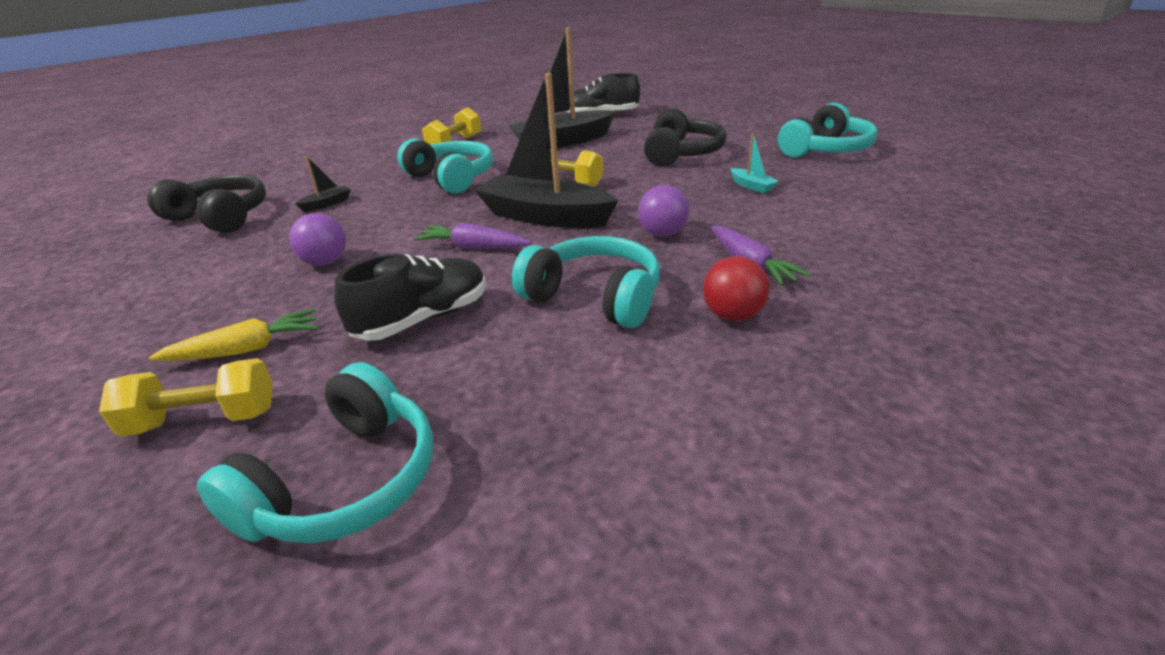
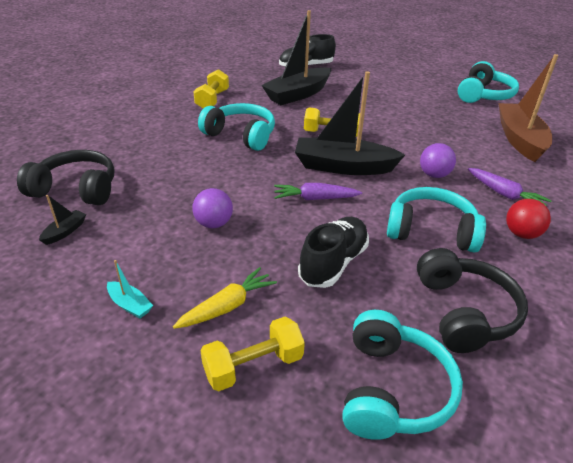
camera: 20 degrees left, 5 degrees up
(327, 204) = (160, 168): black boat -> black boat (65, 232)
(681, 154) = (393, 103): black headphones -> black headphones (464, 312)
(751, 186) = (460, 129): turquoise boat -> turquoise boat (130, 305)
(837, 202) = (519, 139): none -> brown boat

